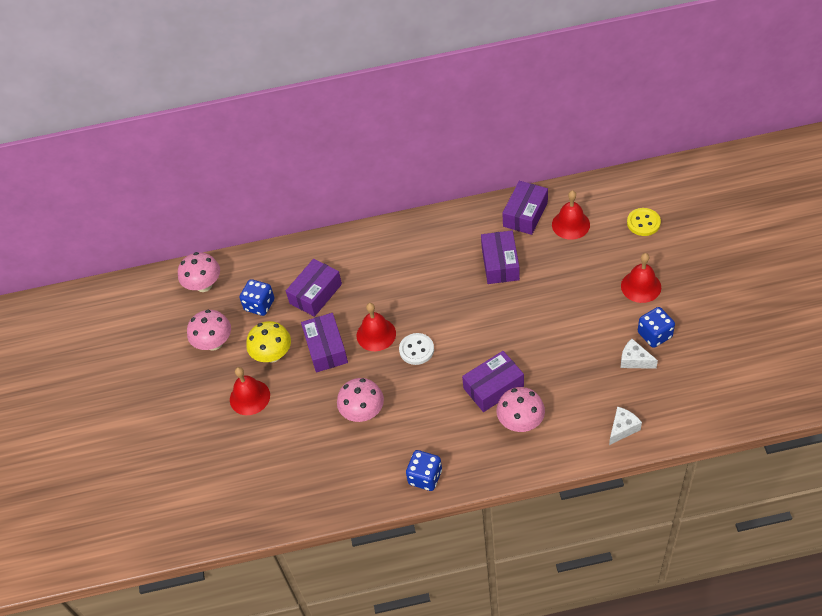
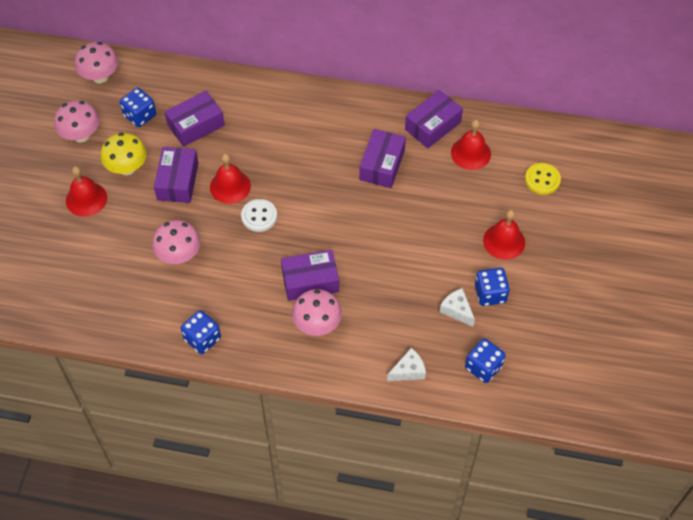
camera: 15 degrees right, 5 degrees up
(684, 399) = (483, 367): none -> blue dice

